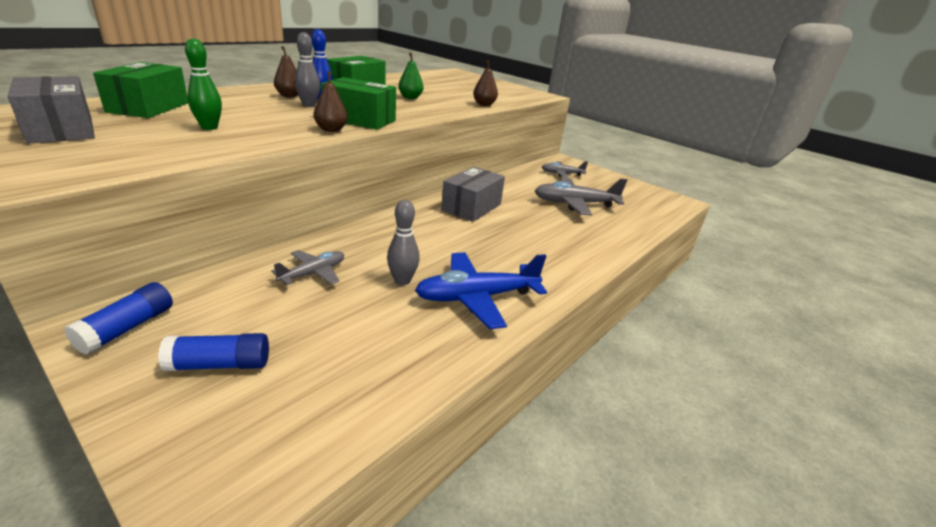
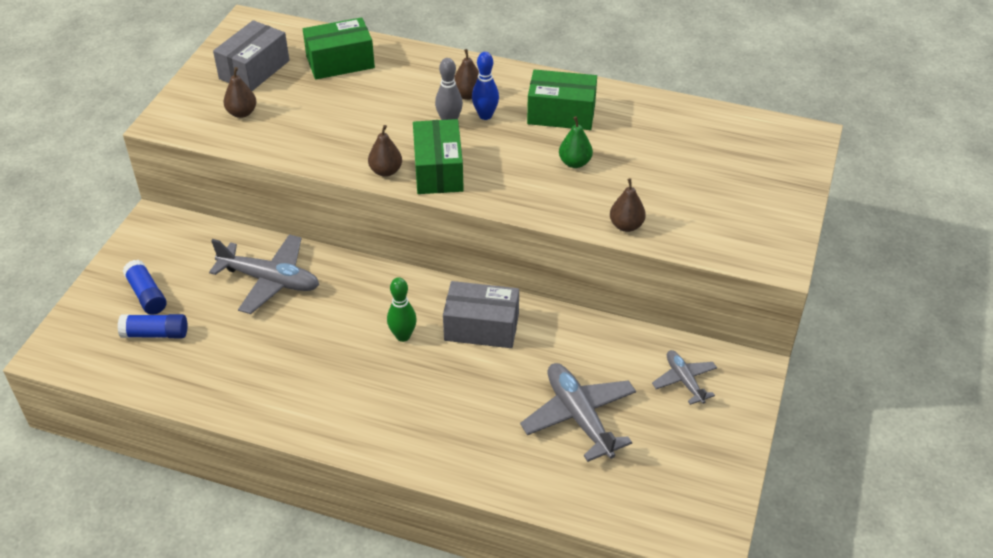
camera: 70 degrees right, 15 degrees up
(119, 149) = (242, 113): none -> brown pear
(127, 328) = (159, 237): blue glue stick -> blue glue stick (155, 334)
(209, 127) = (323, 116): green bowling pin -> green bowling pin (403, 336)
(313, 273) = (270, 280): grey plane -> grey plane, size x1.72
(402, 281) = (292, 335): grey bowling pin -> none
(476, 297) = (296, 390): blue plane -> none

